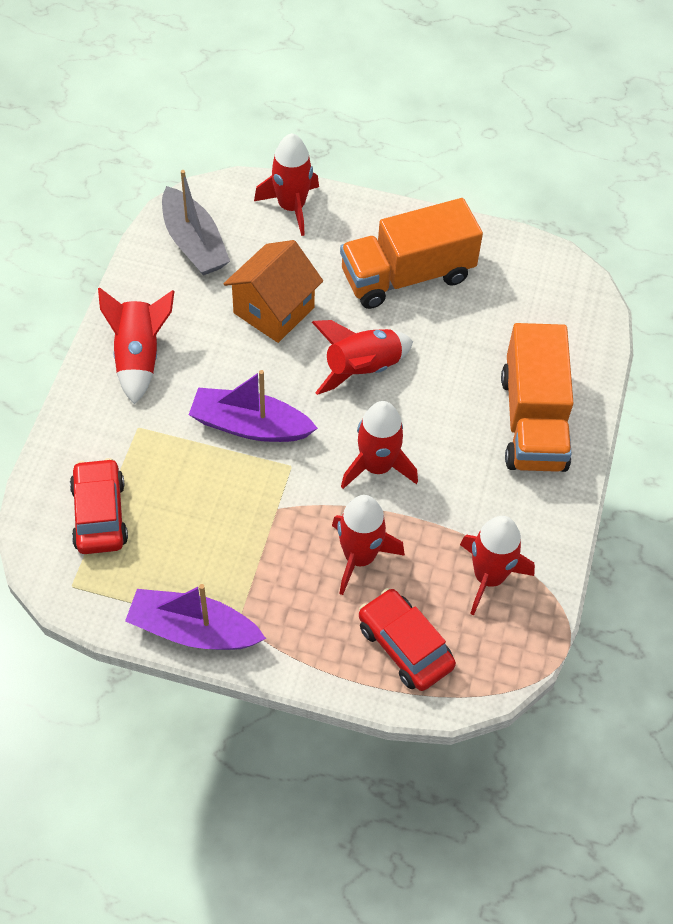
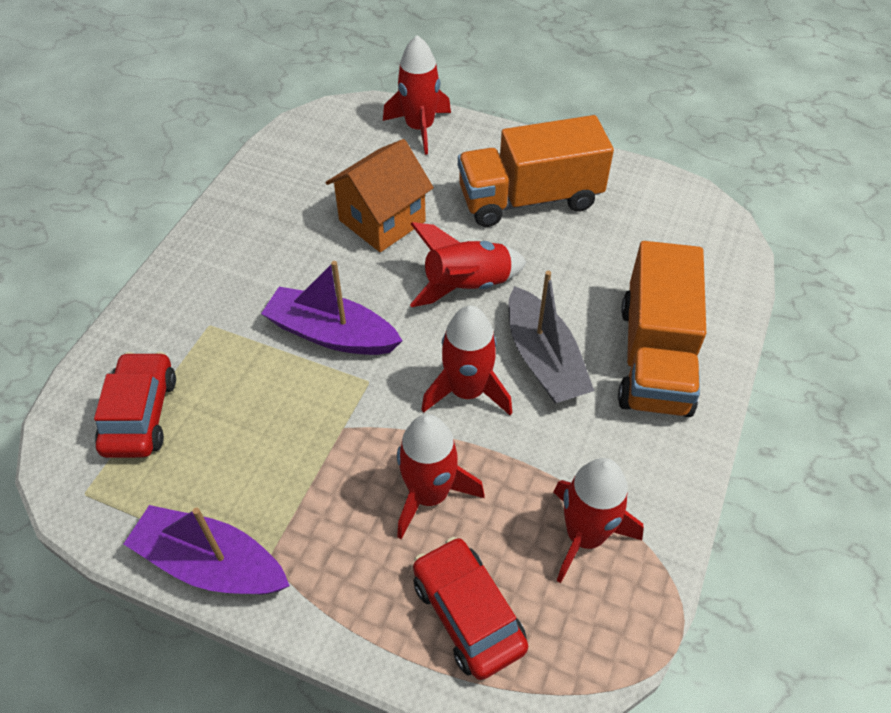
camera: 10 degrees right, 5 degrees down
(139, 357) = (229, 254): red rocket -> none
(194, 243) = (313, 153): grey boat -> grey boat (543, 359)

